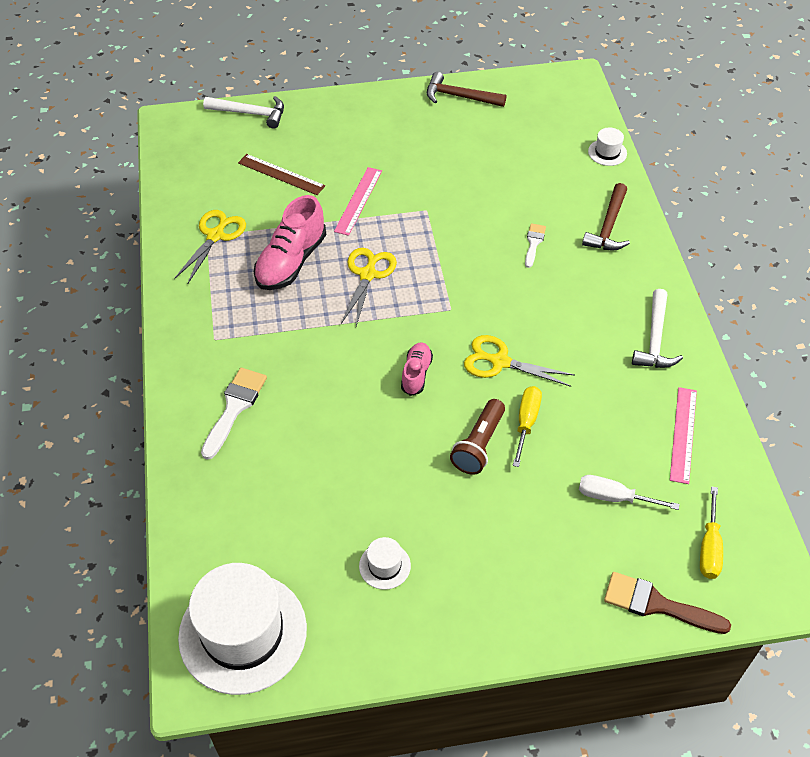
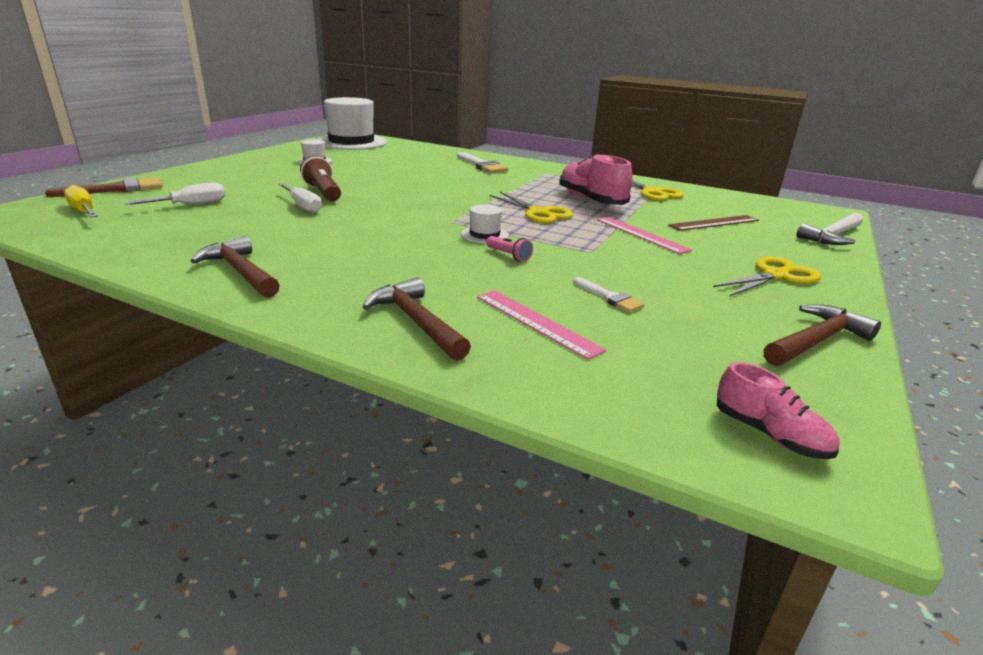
camera: 125 degrees right, 25 degrees down
(416, 374) = (414, 197): pink shoe -> pink shoe (770, 434)
(481, 242) = (509, 256): none -> pink flashlight
(499, 362) = (368, 217): yellow scissors -> yellow scissors (776, 276)
(526, 422) = (303, 206): yellow screwdriver -> white screwdriver
(534, 243) = (466, 275): white brush -> white brush (609, 297)
(607, 152) = (560, 397): white hat -> white hat (484, 235)
(655, 339) = (240, 271): white hammer -> brown hammer
(683, 434) = (151, 239): pink ruler -> pink ruler (536, 322)

